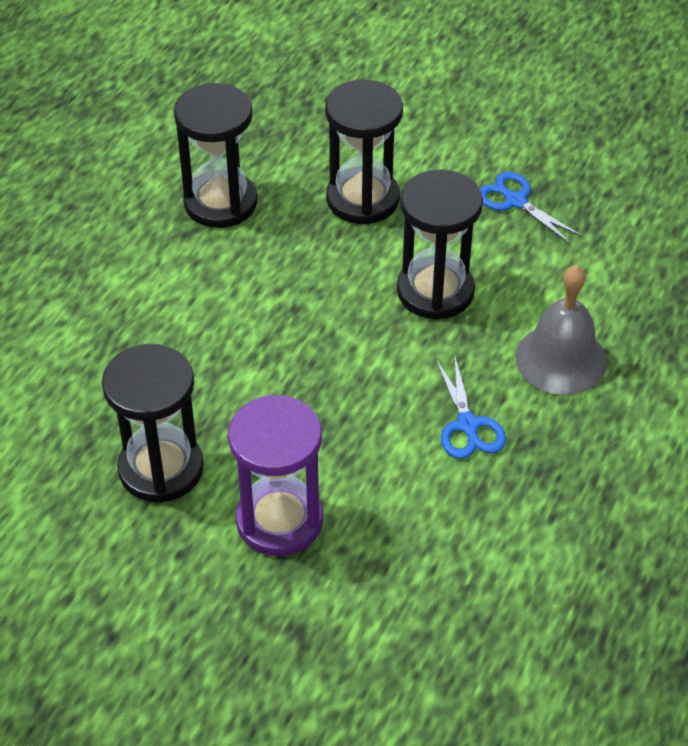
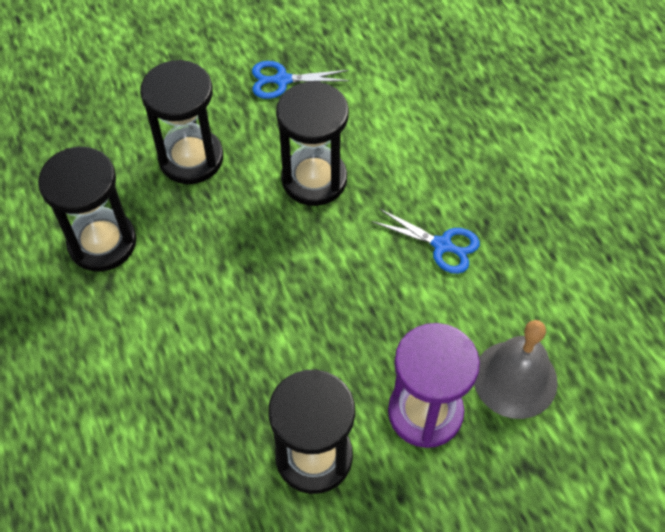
camera: 50 degrees left, 10 degrees up
(561, 359) = (435, 157): grey bell -> grey bell (515, 379)

